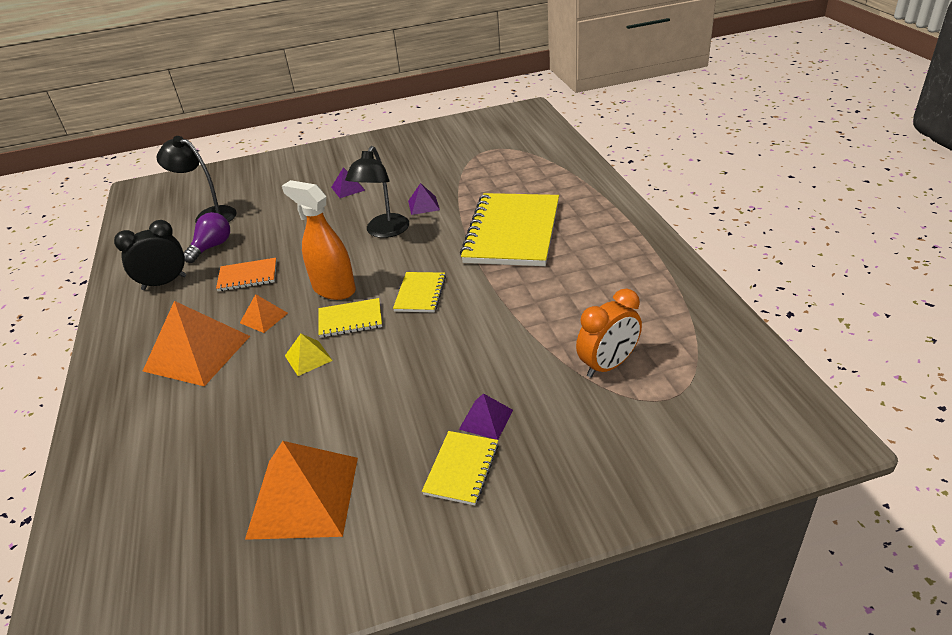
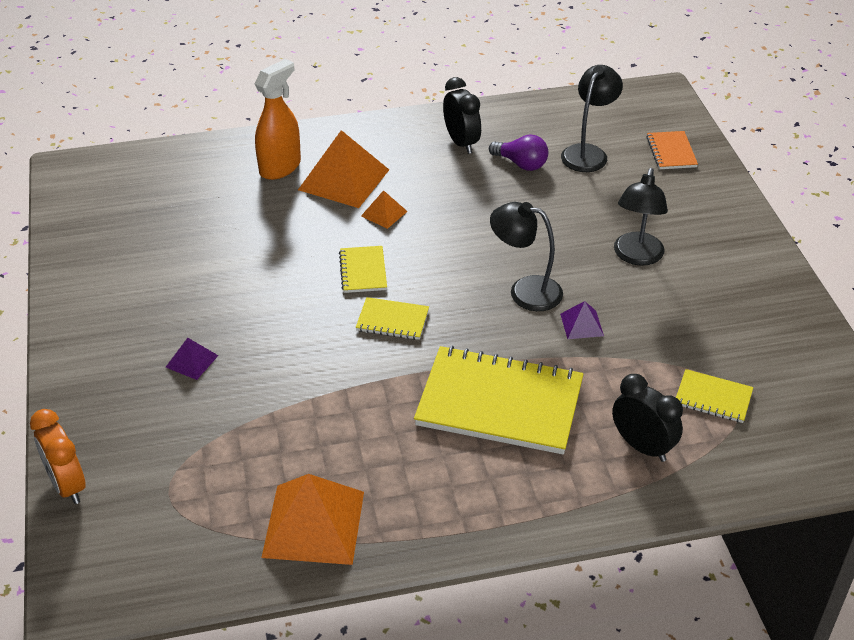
camera: 90 degrees right, 5 degrees up
(248, 276) = (458, 195): orange notebook -> orange notebook (671, 152)
(304, 496) = (152, 257): orange pyramid -> orange pyramid (313, 524)
(308, 358) = (314, 247): yellow pyramid -> none
(333, 289) = (418, 257): orange spray bottle -> orange spray bottle (280, 167)
(348, 188) = (636, 256): purple pyramid -> black lamp
(461, 469) = (142, 343): yellow notebook -> yellow notebook (713, 398)
(541, 177) = (642, 446): none -> black clock
(608, 365) = (231, 455): orange clock -> orange clock (67, 485)

